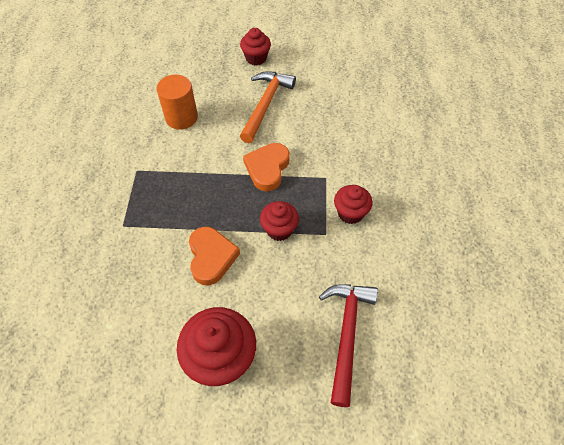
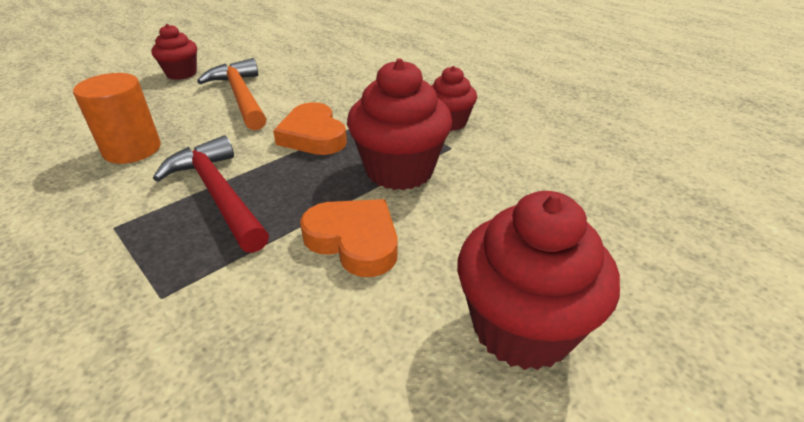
camera: 45 degrees left, 20 degrees down
(279, 229) = (399, 170): red cupcake -> red cupcake, size x1.69
(346, 334) = (596, 202): red hammer -> red hammer (218, 194)

